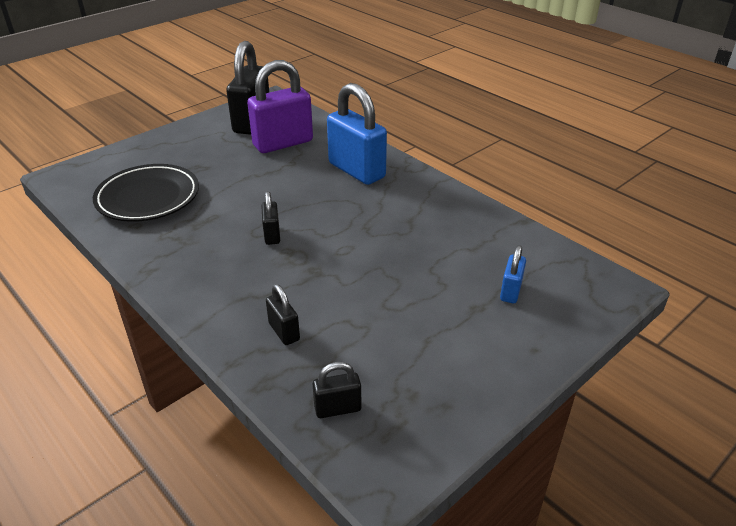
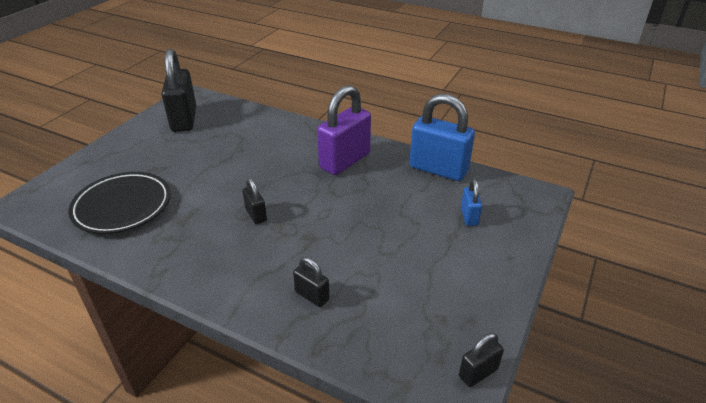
camera: 20 degrees left, 0 degrees up
(283, 143) = (222, 133): purple padlock -> purple padlock (345, 161)
(337, 408) = (391, 348): black padlock -> black padlock (478, 373)
(356, 170) = (298, 144): blue padlock -> blue padlock (438, 169)

